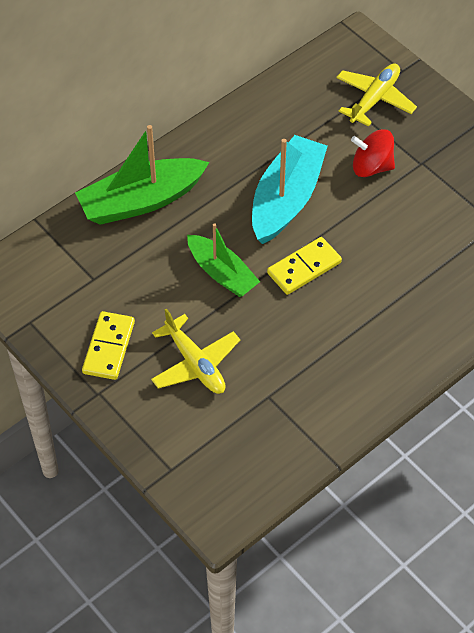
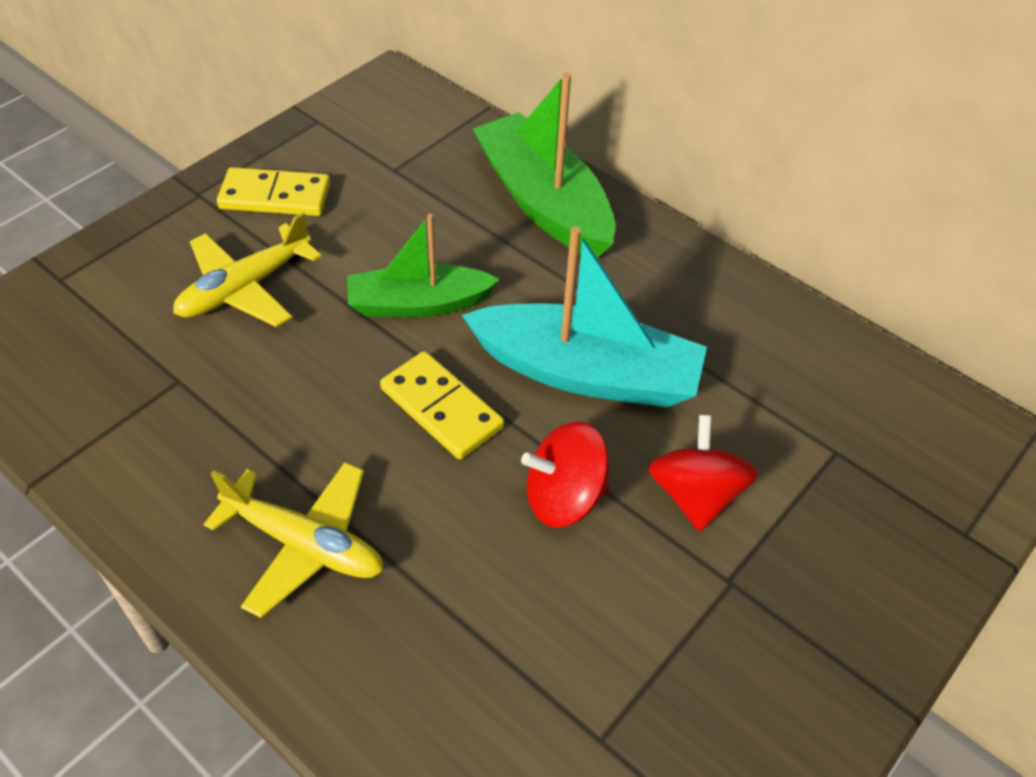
camera: 80 degrees right, 5 degrees down
(222, 273) = (418, 303): green boat -> green boat turned 45 degrees clockwise
(368, 220) = (564, 497): none -> red spinning top
(374, 99) = (869, 490): yellow plane -> yellow plane (305, 544)

